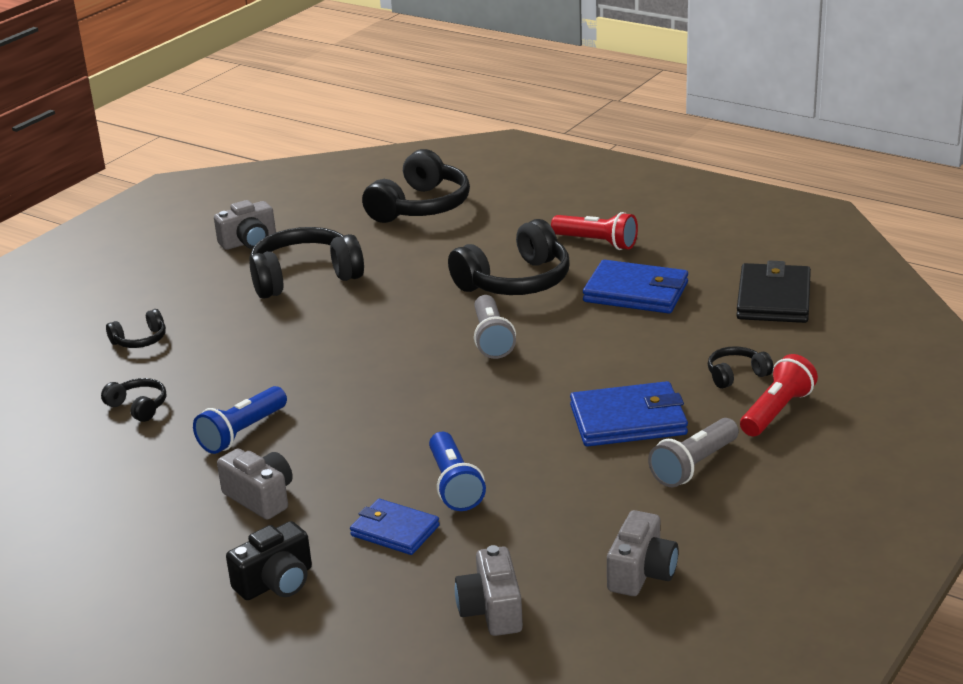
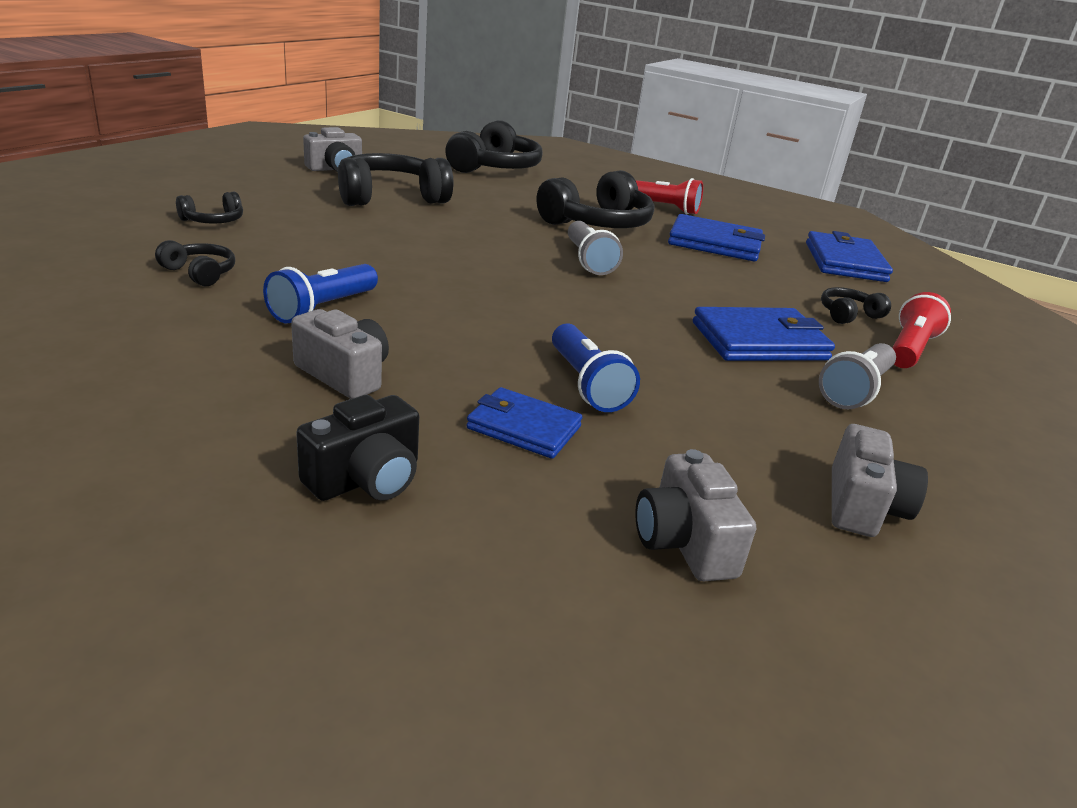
camera: 10 degrees left, 0 degrees up
(773, 298) = (844, 262): black wallet -> blue wallet

